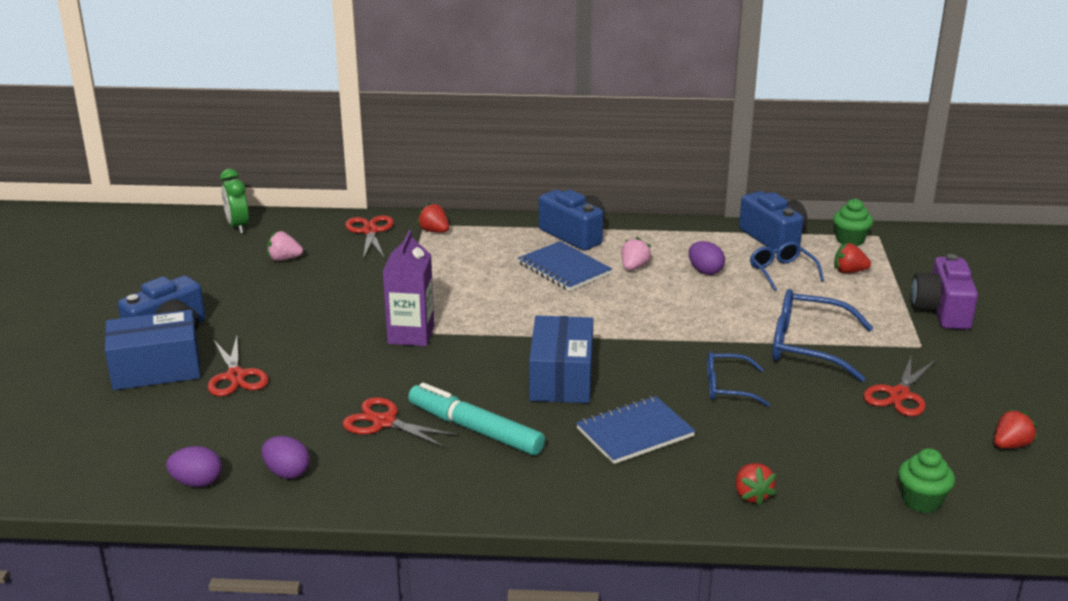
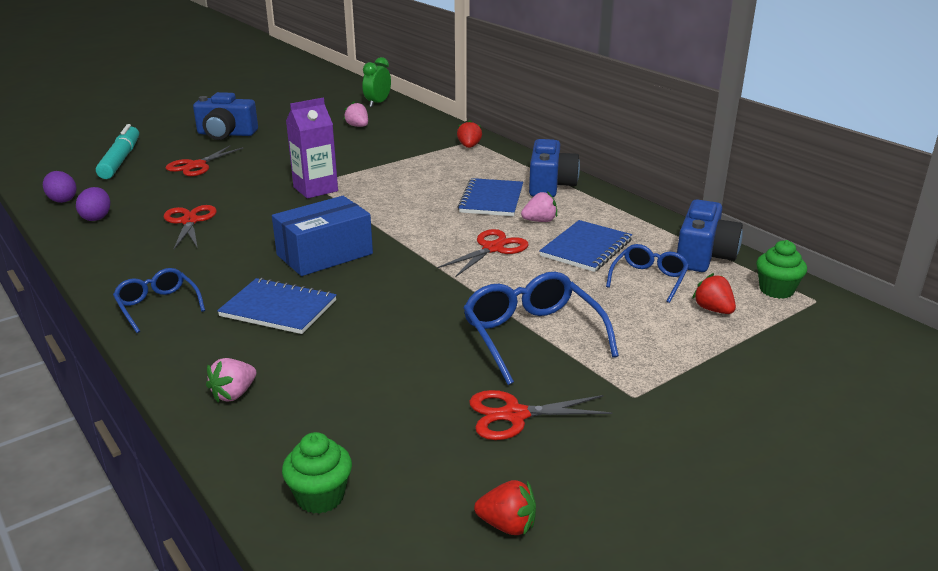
camera: 50 degrees right, 0 degrees up
(156, 369) = (180, 146): blue box -> none
(370, 231) = (434, 132): red scissors -> red scissors (493, 248)
(475, 429) = (214, 251): turquoise marker -> turquoise marker (121, 160)
(705, 271) = (586, 248): purple egg -> blue notebook
(727, 387) = (403, 322): blue glasses -> blue glasses (158, 306)
(751, 495) = (234, 394): red strawberry -> pink strawberry
(942, 311) = (731, 385): purple camera -> none

